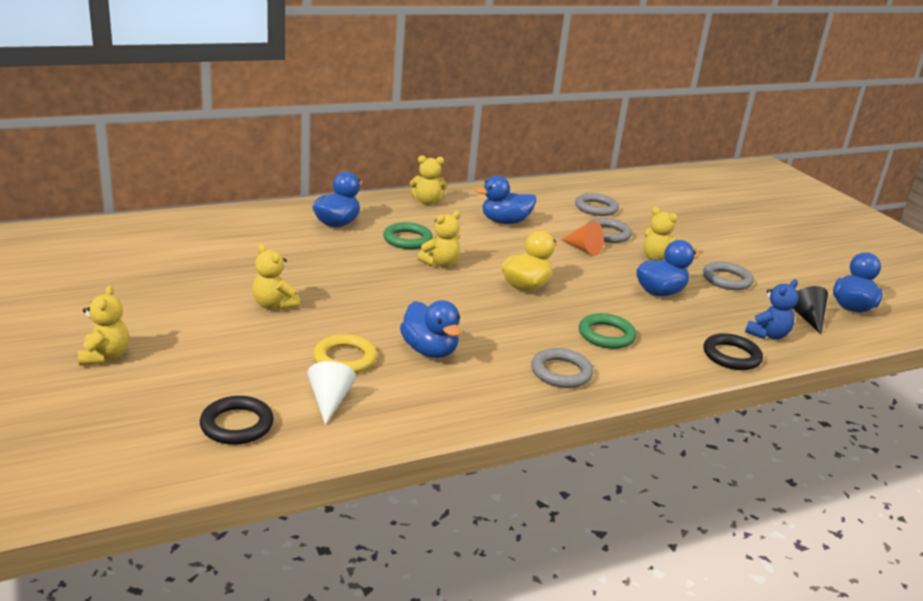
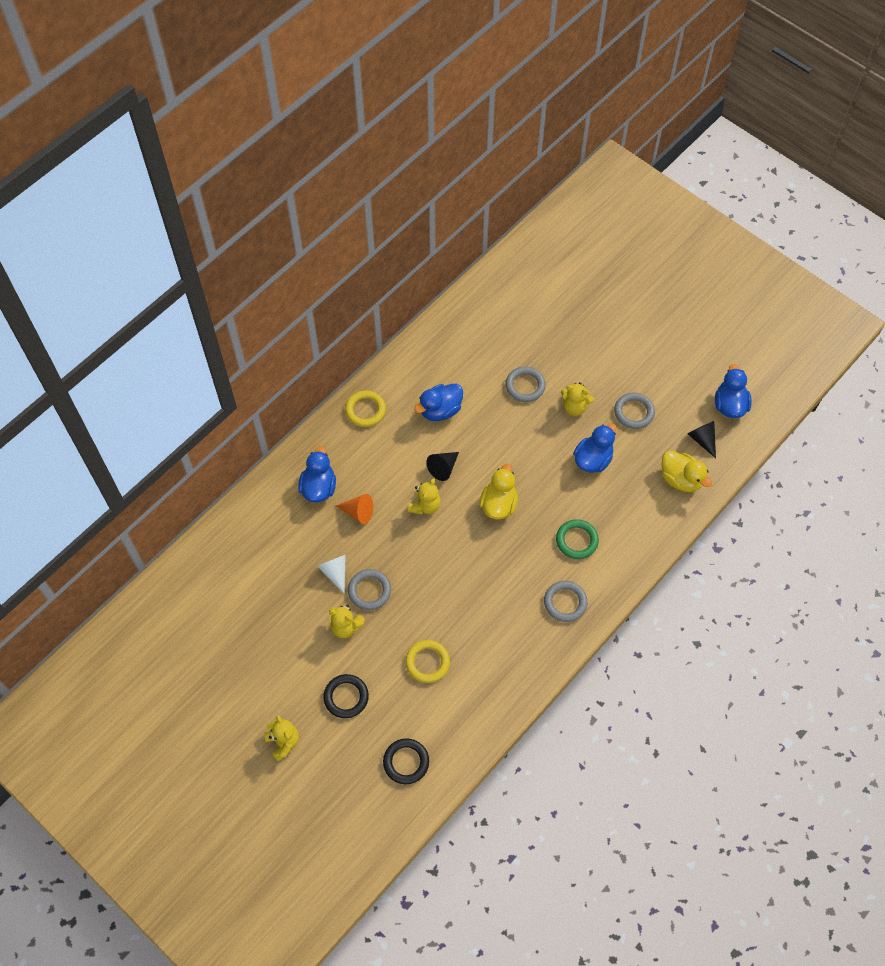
camera: 20 degrees left, 35 degrees up
(329, 400) = (443, 710): white cone -> white cone (335, 572)
(407, 239) = (383, 483): green ring -> none
(427, 202) = (365, 410): yellow teddy bear -> yellow ring
(429, 351) = (474, 624): blue duck -> none
(480, 250) = (443, 468): none -> black cone
(583, 249) = (516, 422): orange cone -> orange cone (358, 512)
(596, 208) = (499, 343): grey ring -> grey ring (369, 591)
(731, 356) = (664, 521): black ring -> black ring (346, 697)
(768, 335) = (681, 479): blue teddy bear -> yellow duck

